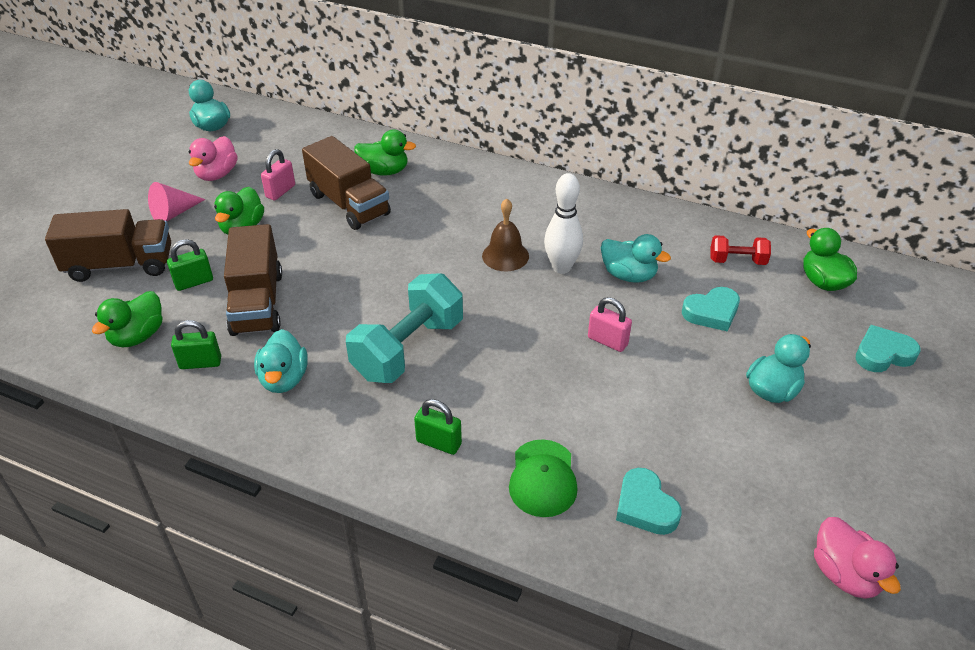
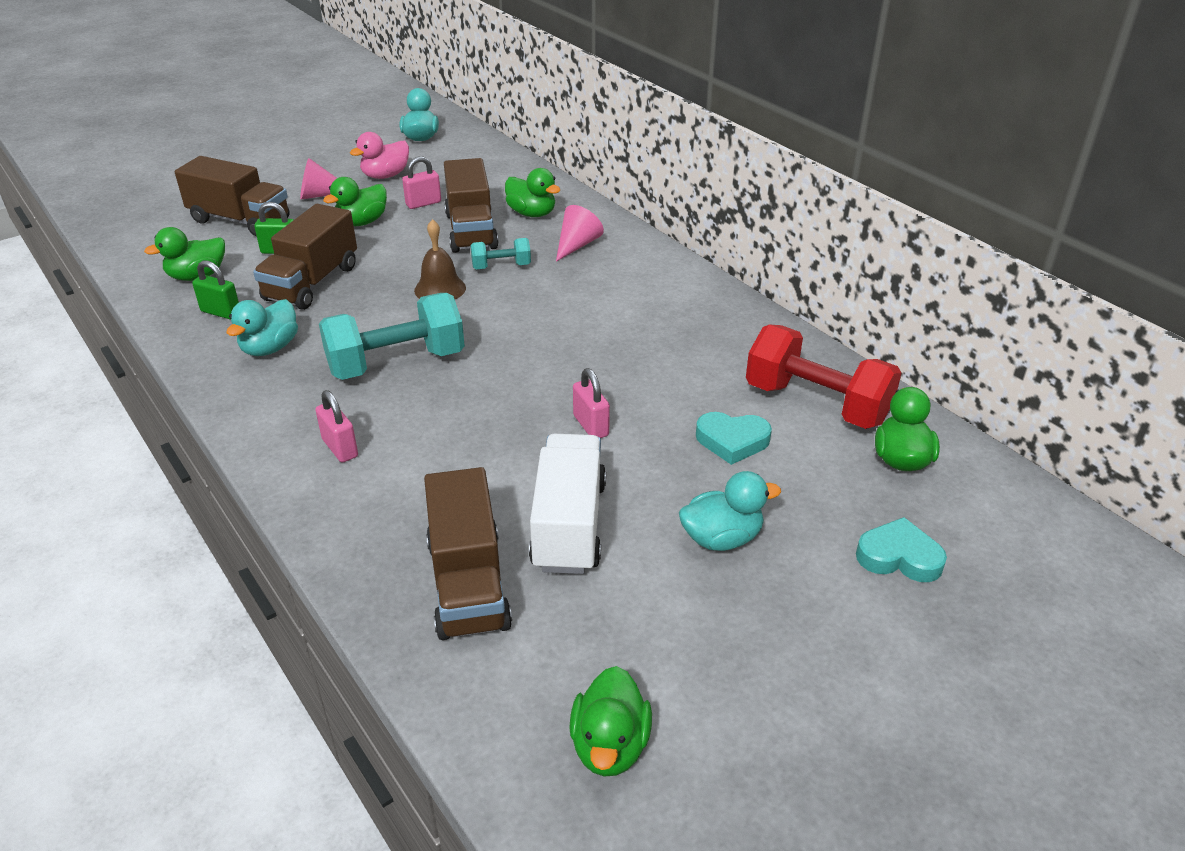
camera: 30 degrees right, 5 degrees down
(407, 229) = (501, 266): none -> turquoise dumbbell
(439, 443) = (340, 448): green padlock -> pink padlock
(449, 188) = (577, 245): none -> pink cone
(505, 256) = (569, 318): brown bell -> brown bell (440, 289)
(543, 478) = (399, 516): green cap -> none
(561, 267) = (614, 346): white bowling pin -> none
(628, 275) = (677, 376): turquoise duck -> none
(645, 506) = (468, 584): turquoise heart -> brown truck
(668, 427) = (569, 525): none -> white truck
(737, 261) = (816, 404): red dumbbell -> red dumbbell, size x1.98
(845, 574) = (610, 745): pink duck -> green duck

